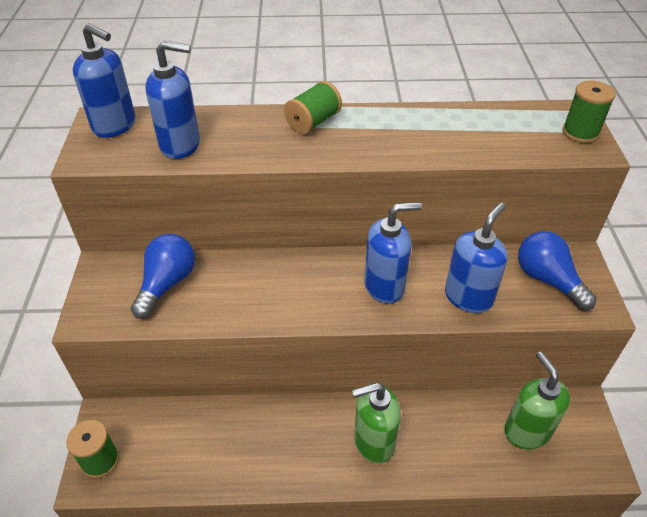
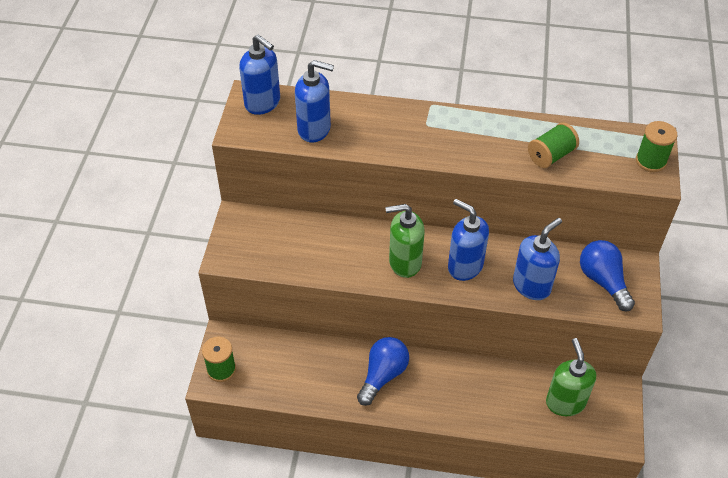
camera: 10 degrees right, 5 degrees up
(167, 284) = (289, 239): blue light bulb -> blue light bulb (383, 375)
(313, 122) = (426, 120): green spool -> green spool (551, 155)
(373, 442) = (437, 390): green soap dispenser -> green soap dispenser (404, 262)
(384, 286) = (465, 266): blue soap dispenser -> blue soap dispenser turned 135 degrees counterclockwise

